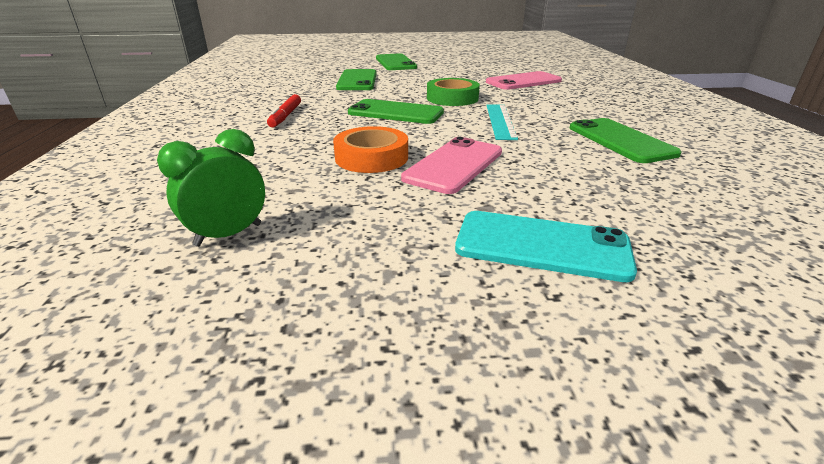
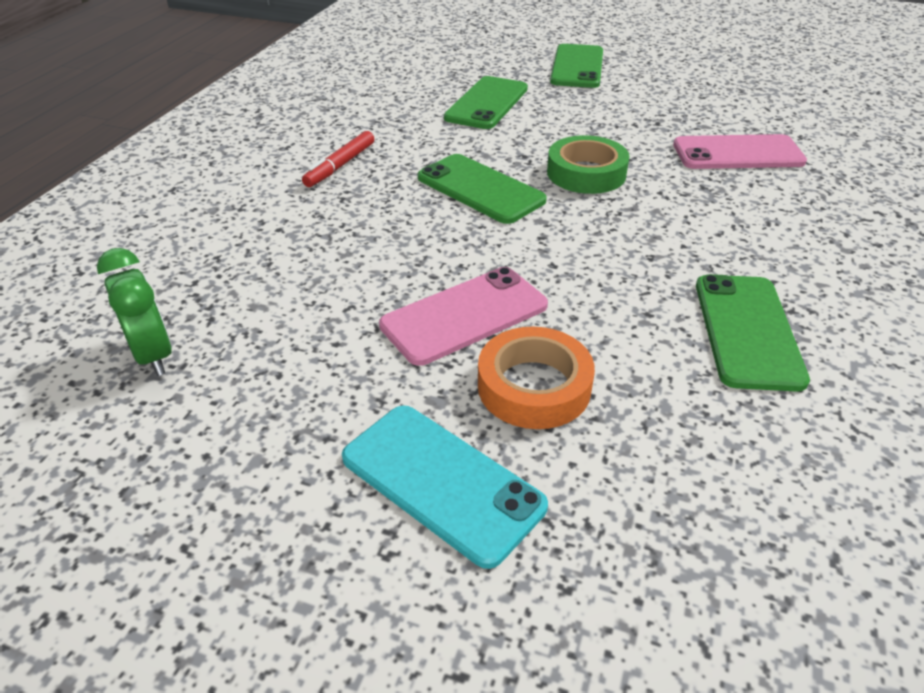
camera: 25 degrees right, 10 degrees up
(228, 235) = (153, 355): green clock -> green clock turned 75 degrees clockwise
(371, 157) = (379, 273): orange tape -> orange tape (534, 386)
(500, 121) = (608, 242): turquoise ruler -> none

